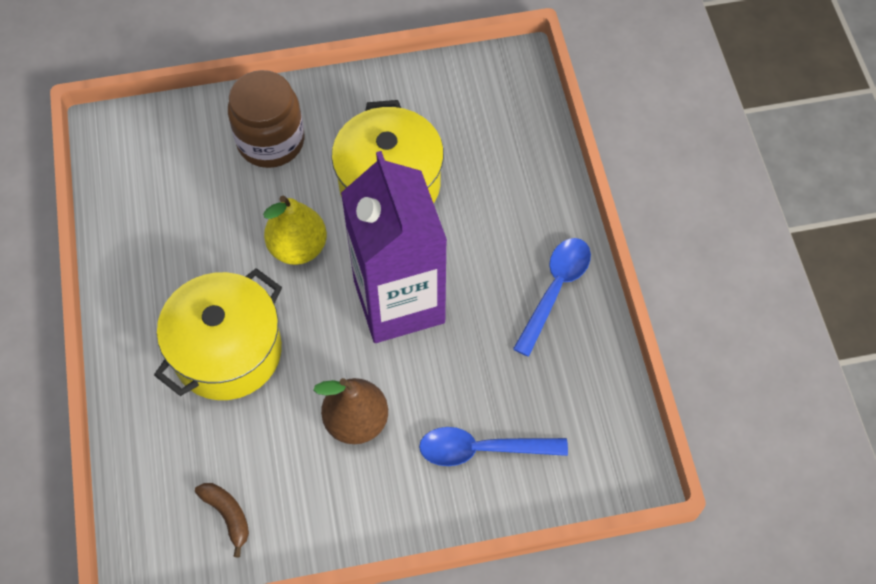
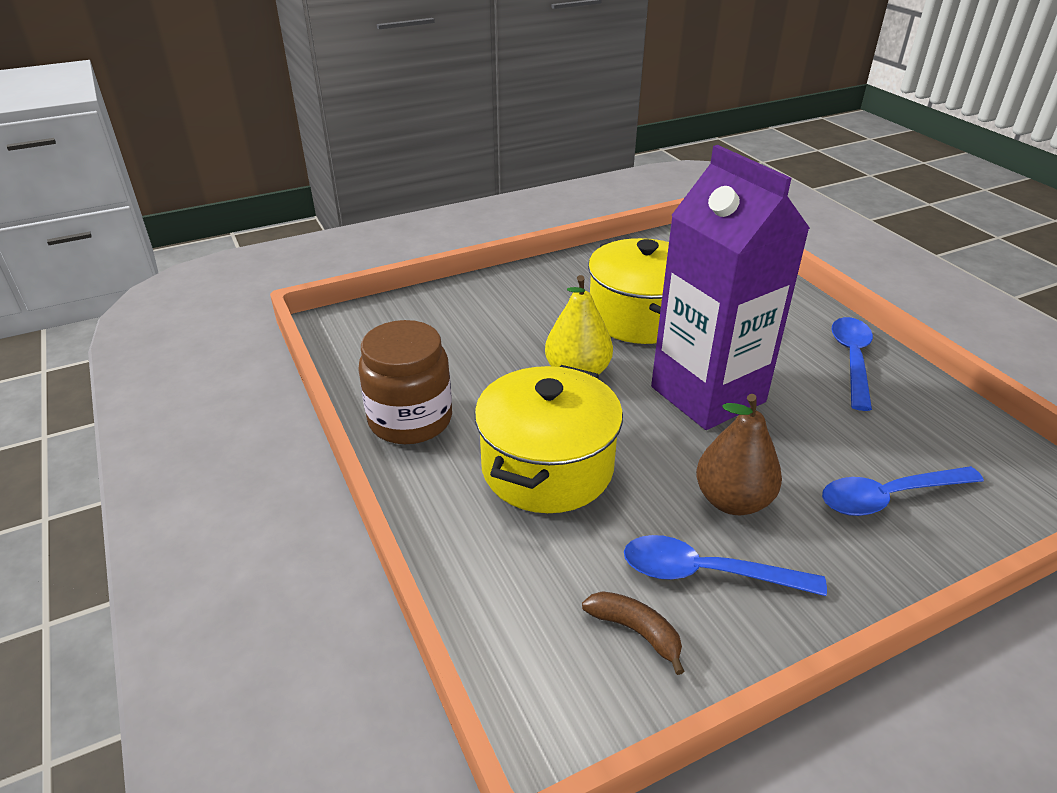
camera: 15 degrees left, 25 degrees down
(271, 141) = (507, 307): brown jar -> brown jar (410, 420)
(301, 482) = (707, 573): none -> blue spoon

